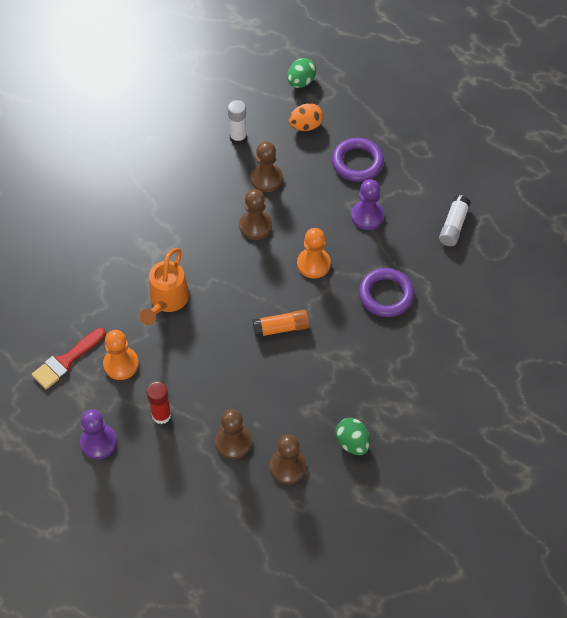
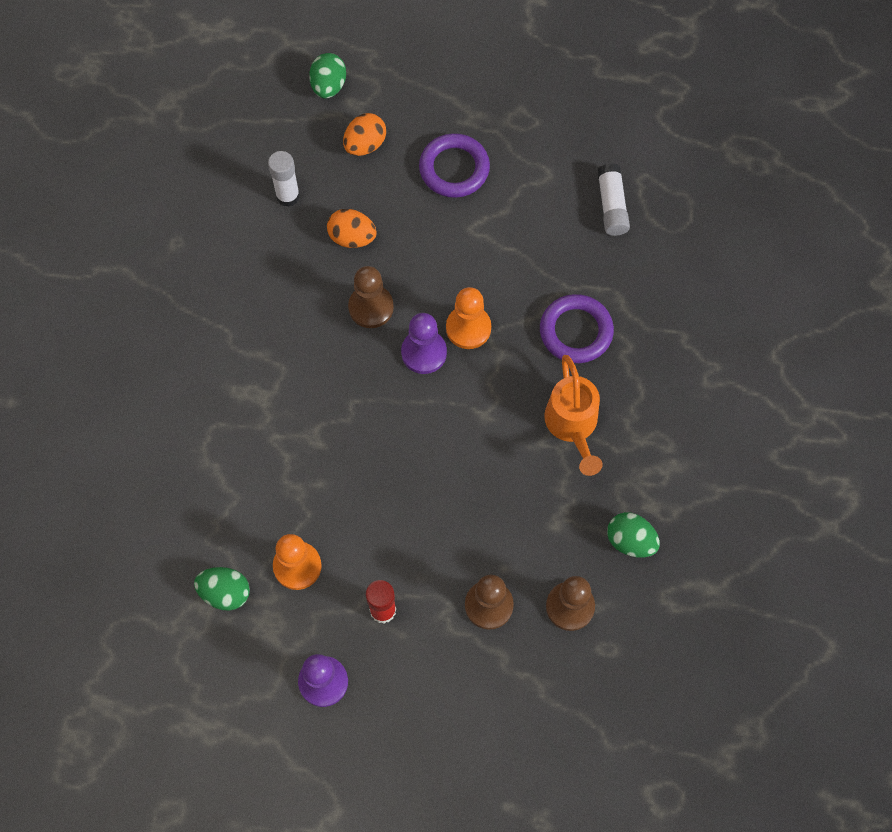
camera: 25 degrees left, 10 degrees up
(66, 361) = (225, 593): red brush -> green egg
(167, 301) = (311, 456): orange watering can -> orange watering can (572, 426)
(266, 179) = (352, 237): brown pawn -> orange egg
(281, 328) = (471, 430): orange glue stick -> none
(367, 216) = (502, 236): purple pawn -> purple pawn (424, 352)

